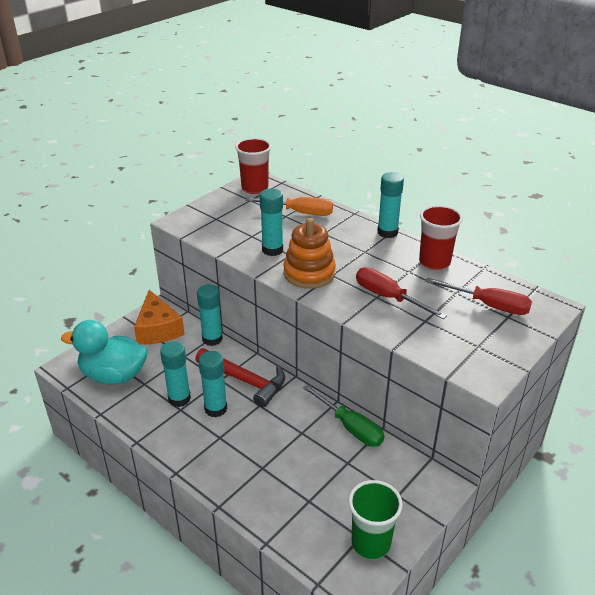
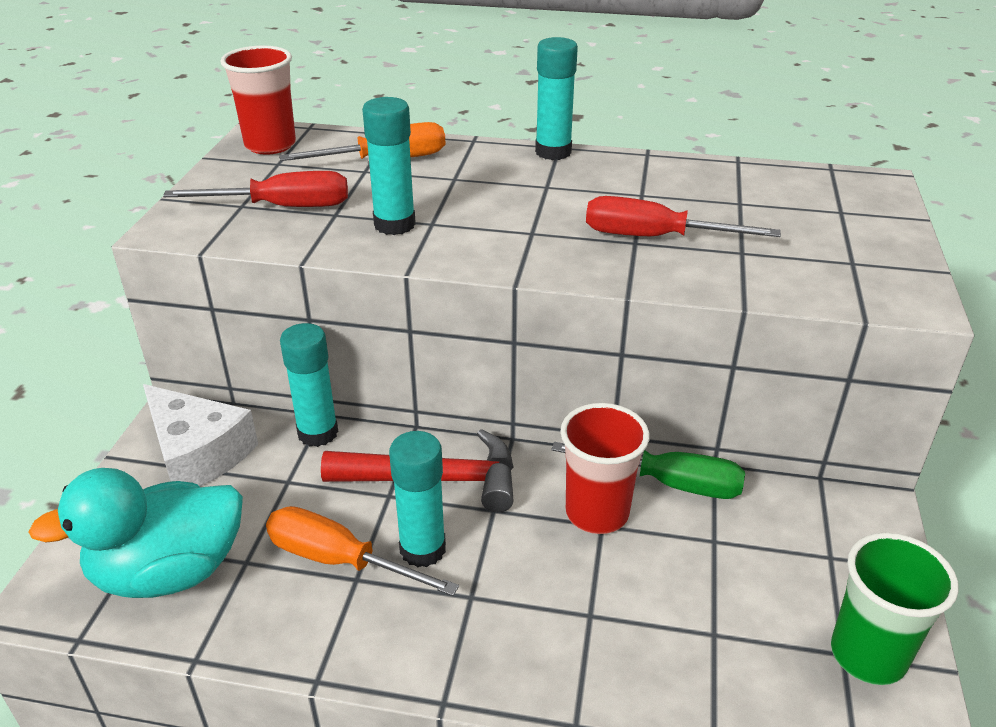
camera: 30 degrees left, 0 degrees up
(158, 329) = (197, 453): orange cheese -> white cheese
(179, 399) = (339, 560): turquoise glue stick -> orange screwdriver
(309, 273) = (494, 241): orange stacking toy -> none
(434, 262) = (664, 172): red cup -> red cup (597, 513)
(488, 305) = (801, 205): red screwdriver -> red screwdriver (283, 207)

